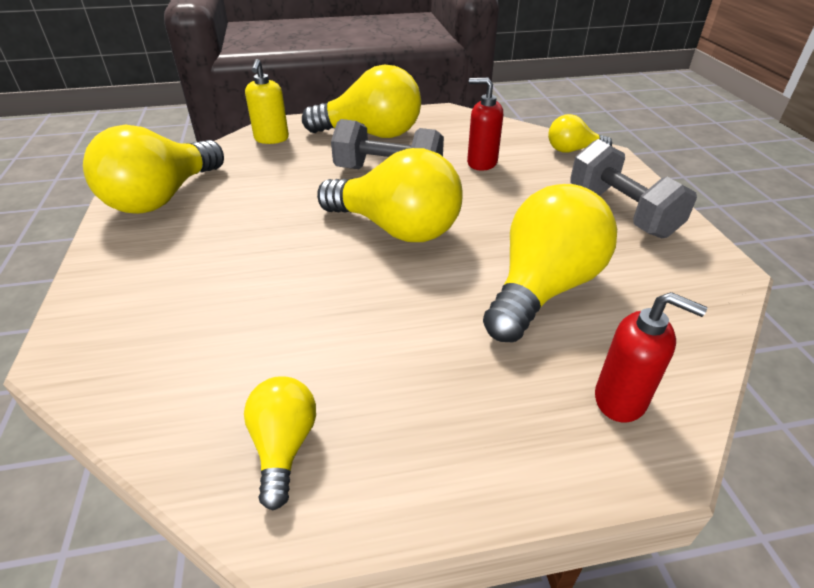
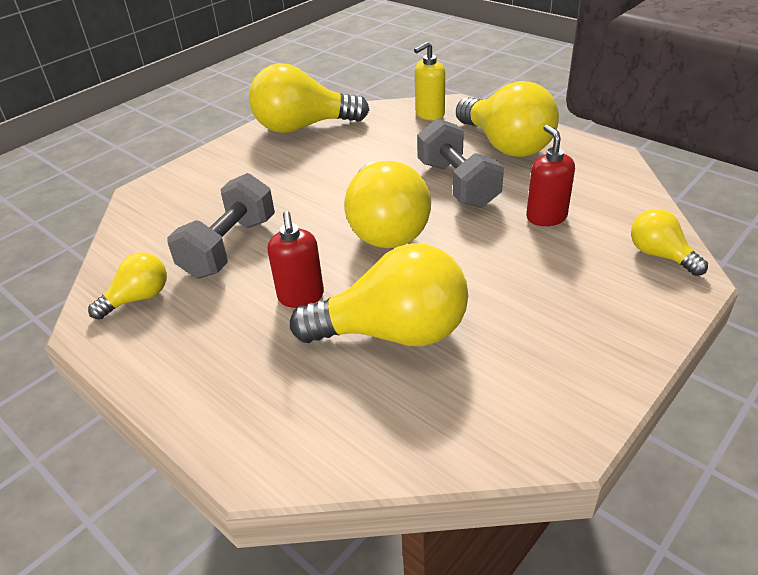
camera: 55 degrees right, 0 degrees up
(620, 400) = (298, 426): red soap dispenser -> red soap dispenser (301, 296)
(621, 212) = (579, 332): grey dumbbell -> grey dumbbell (229, 247)

